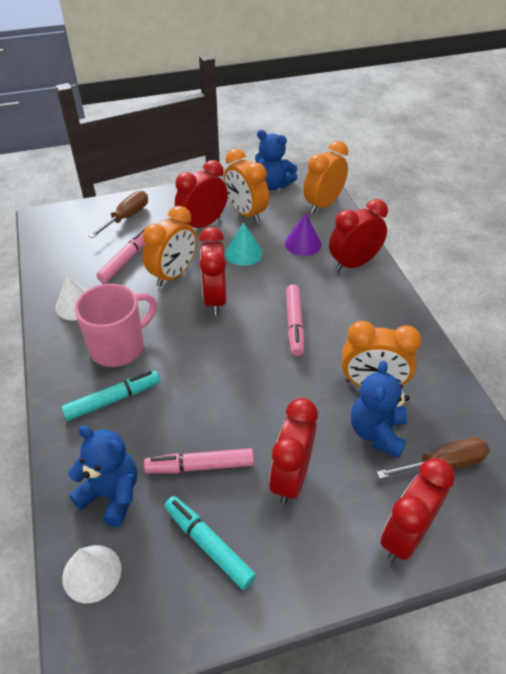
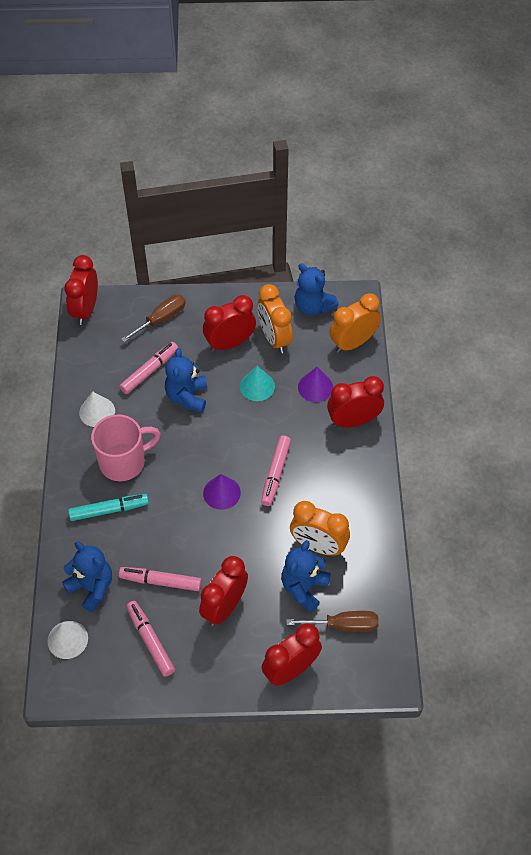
camera: 15 degrees right, 10 degrees up
(173, 274) = (187, 397): orange clock -> blue teddy bear
(208, 545) = (150, 640): turquoise marker -> pink marker
(215, 299) = (216, 432): red clock -> red clock (85, 310)
(242, 354) = (221, 493): none -> purple cone

